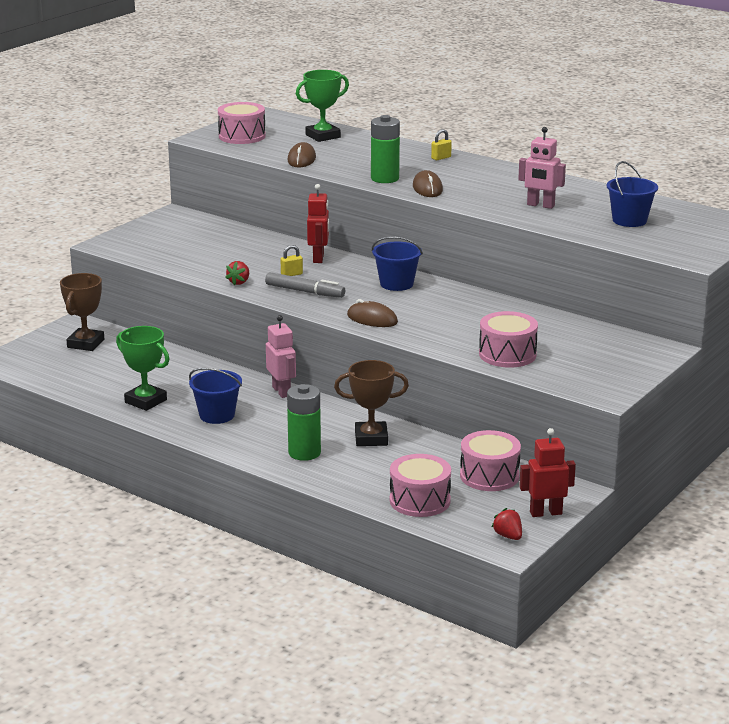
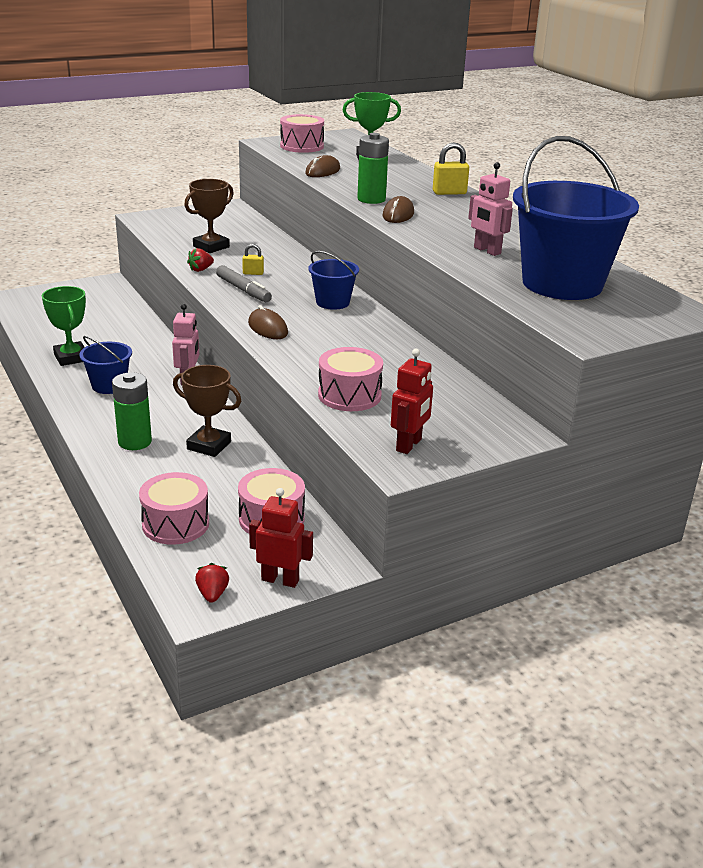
camera: 25 degrees right, 5 degrees up
(85, 343) = (91, 299): brown trophy -> brown trophy (211, 247)
(318, 258) = (295, 265): red robot -> red robot (409, 445)
(441, 158) = (449, 193): yellow padlock -> yellow padlock, size x1.65
(629, 220) = (562, 284): blue bucket -> blue bucket, size x2.06

